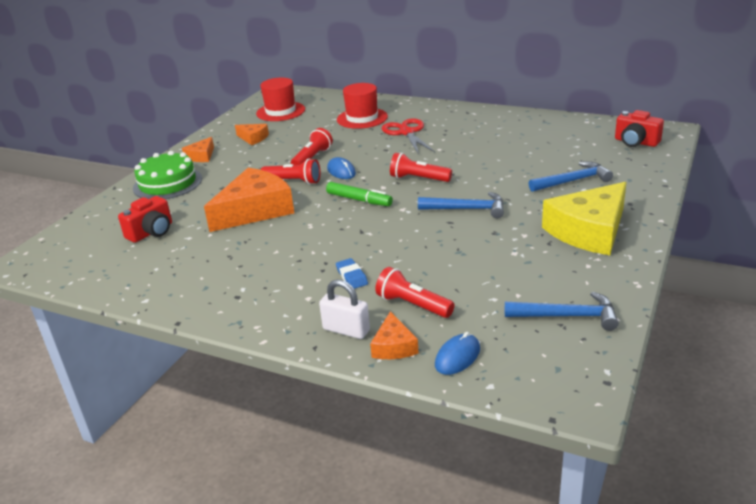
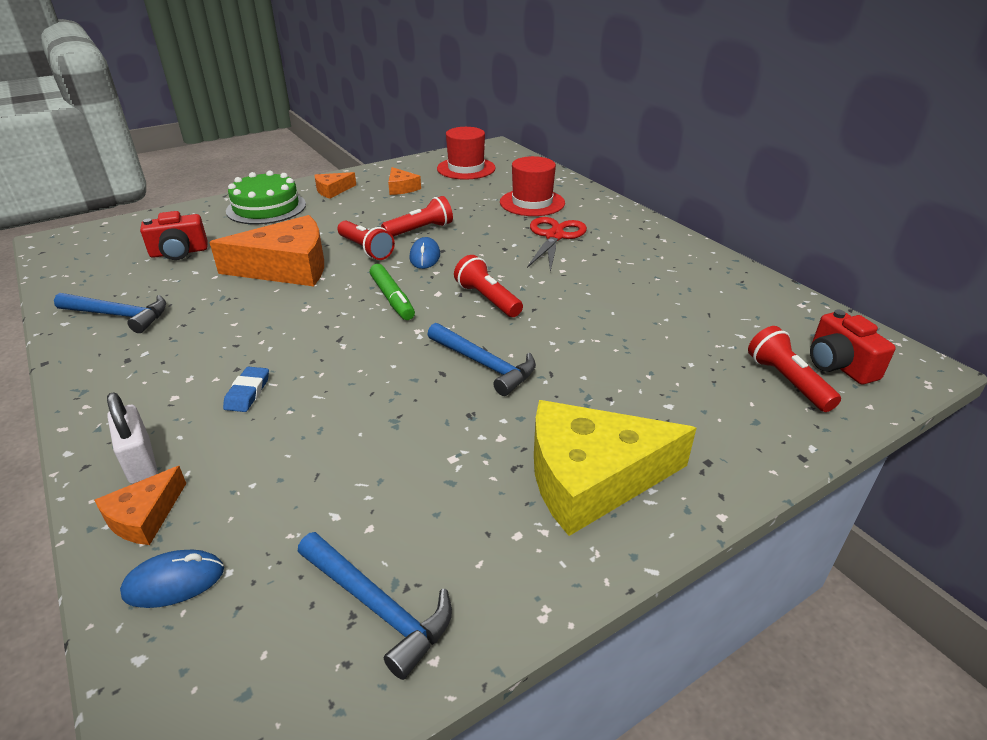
camera: 30 degrees right, 5 degrees up
(412, 305) = (244, 468): red flashlight -> red flashlight (787, 381)
(572, 181) = (669, 386): blue hammer -> blue hammer (118, 315)

